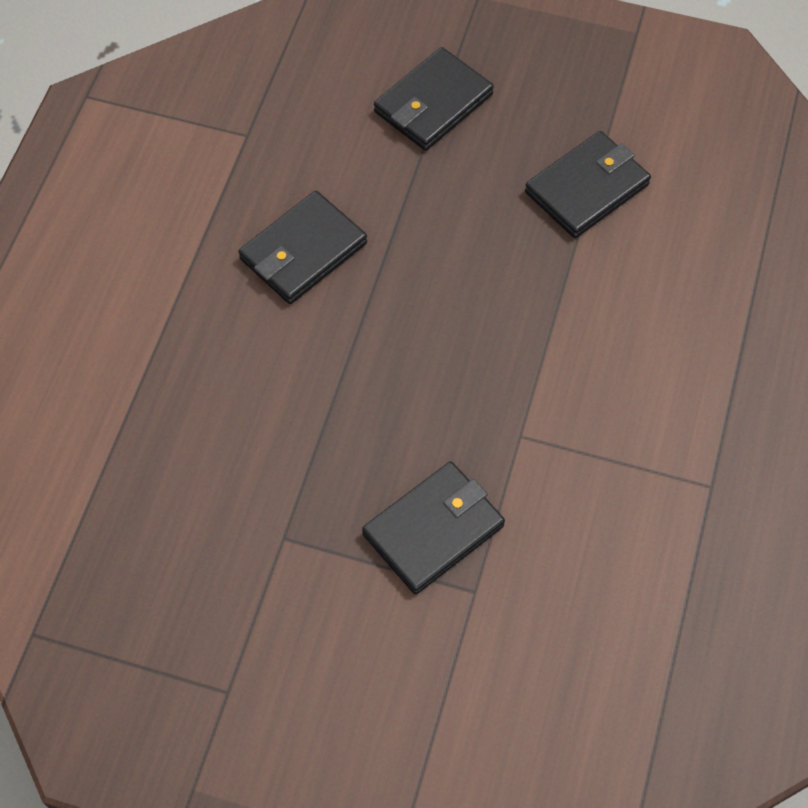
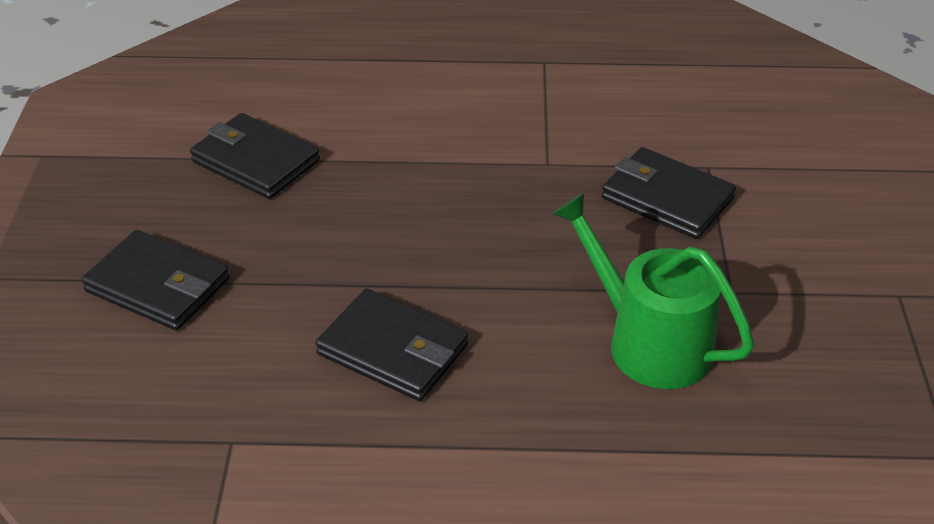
camera: 105 degrees left, 20 degrees down
(244, 444) = (650, 342): none -> green watering can

